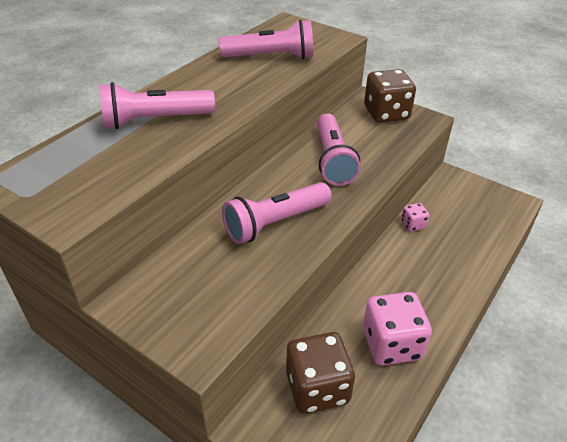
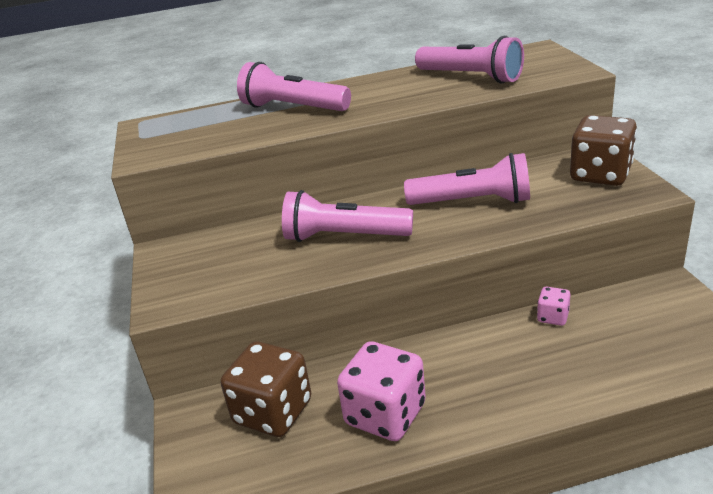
camera: 45 degrees right, 10 degrees down
(332, 160) = (473, 202): pink flashlight -> pink flashlight turned 120 degrees counterclockwise

